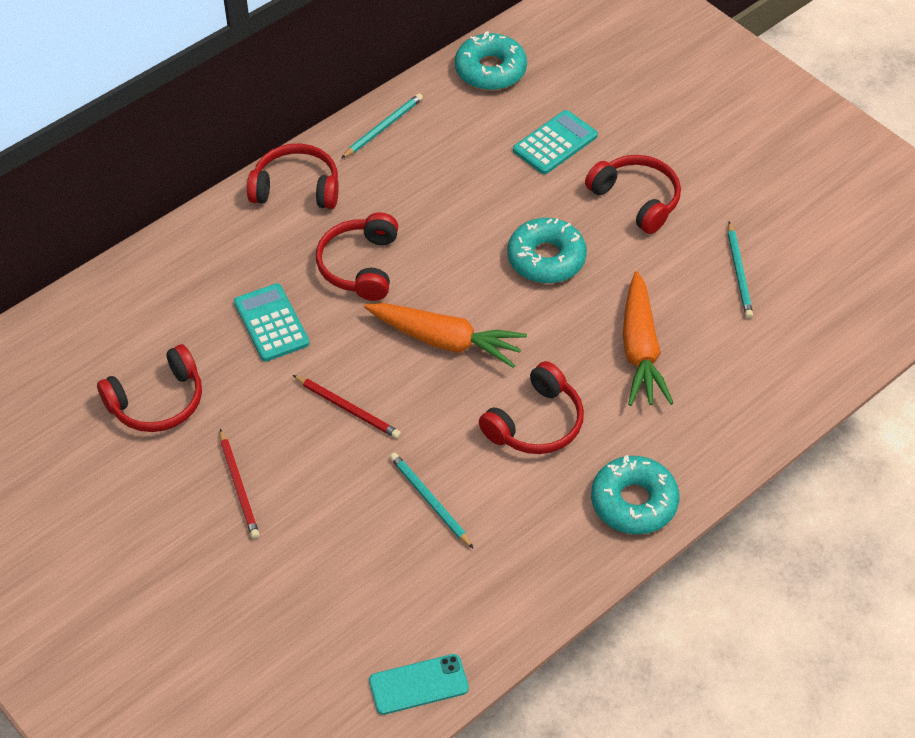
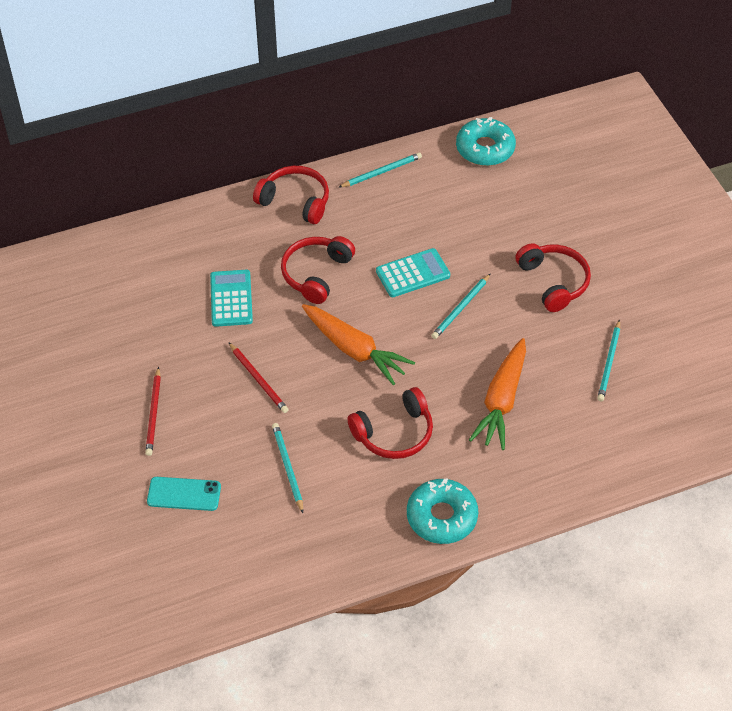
camera: 20 degrees right, 0 degrees up
(157, 402) = (123, 333): red headphones -> none
(418, 684) = (217, 601): turquoise phone -> turquoise phone (184, 494)
(546, 258) = (461, 308): turquoise donut -> turquoise pencil
(555, 143) = (509, 220): turquoise calculator -> turquoise calculator (413, 273)

